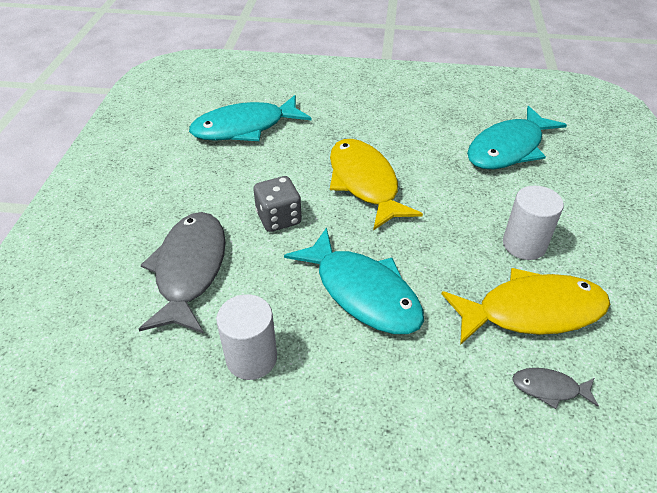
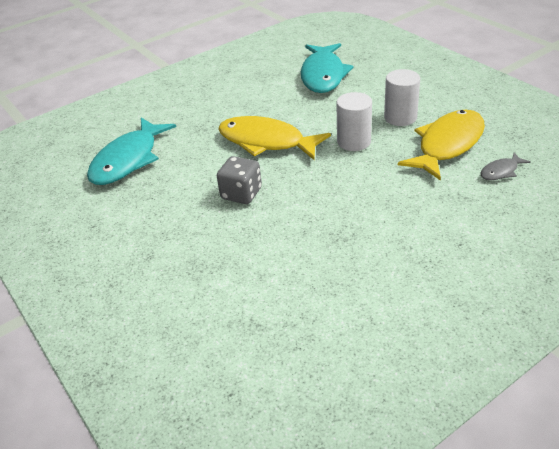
camera: 40 degrees left, 5 degrees down
(190, 270) = (228, 259): grey fish -> none
(251, 358) = (342, 270): white cylinder -> white cylinder (354, 141)
(362, 292) = (352, 195): turquoise fish -> none

